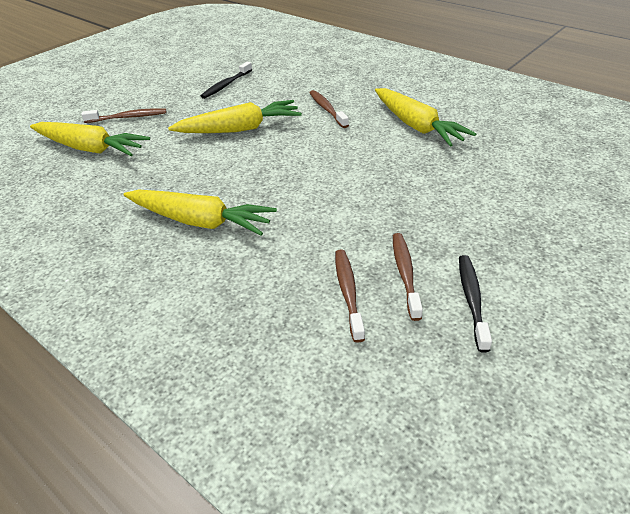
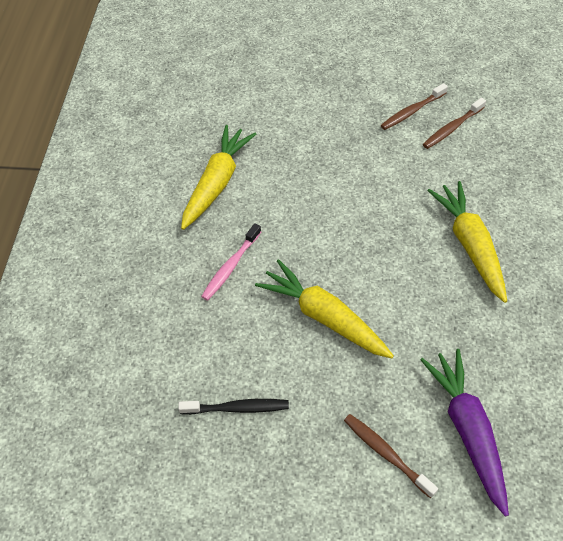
camera: 125 degrees left, 15 degrees up
(90, 148) = (467, 430): yellow carrot -> purple carrot
(327, 109) = (231, 266): brown toothbrush -> pink toothbrush
(472, 300) = (406, 78): black toothbrush -> none

